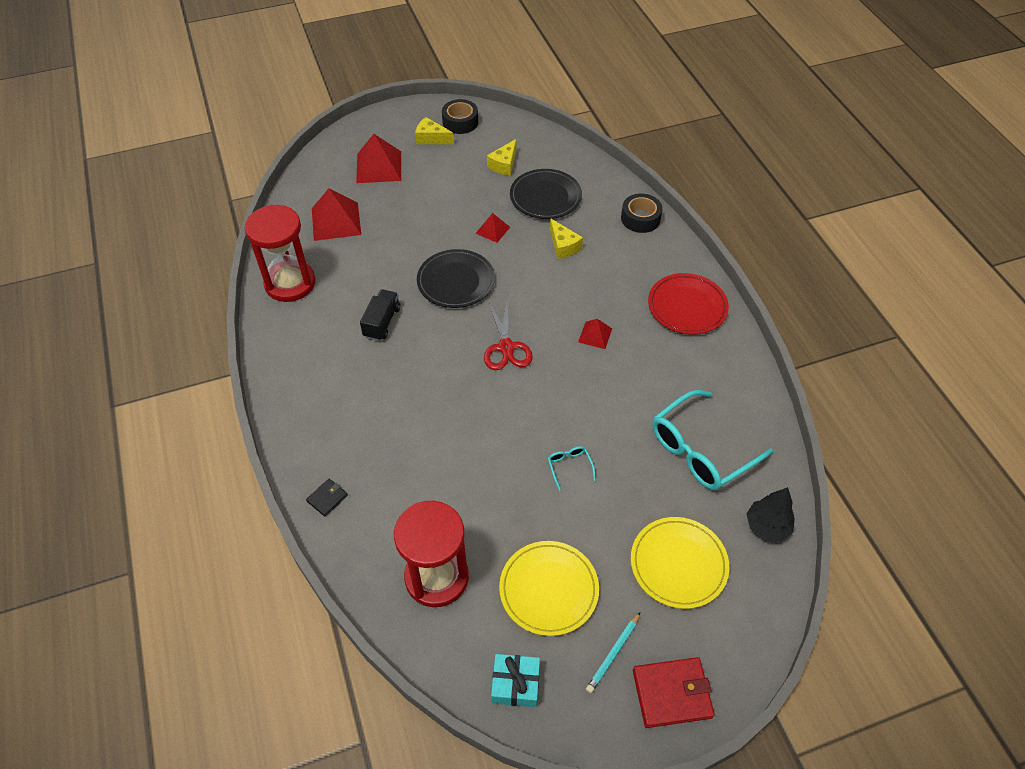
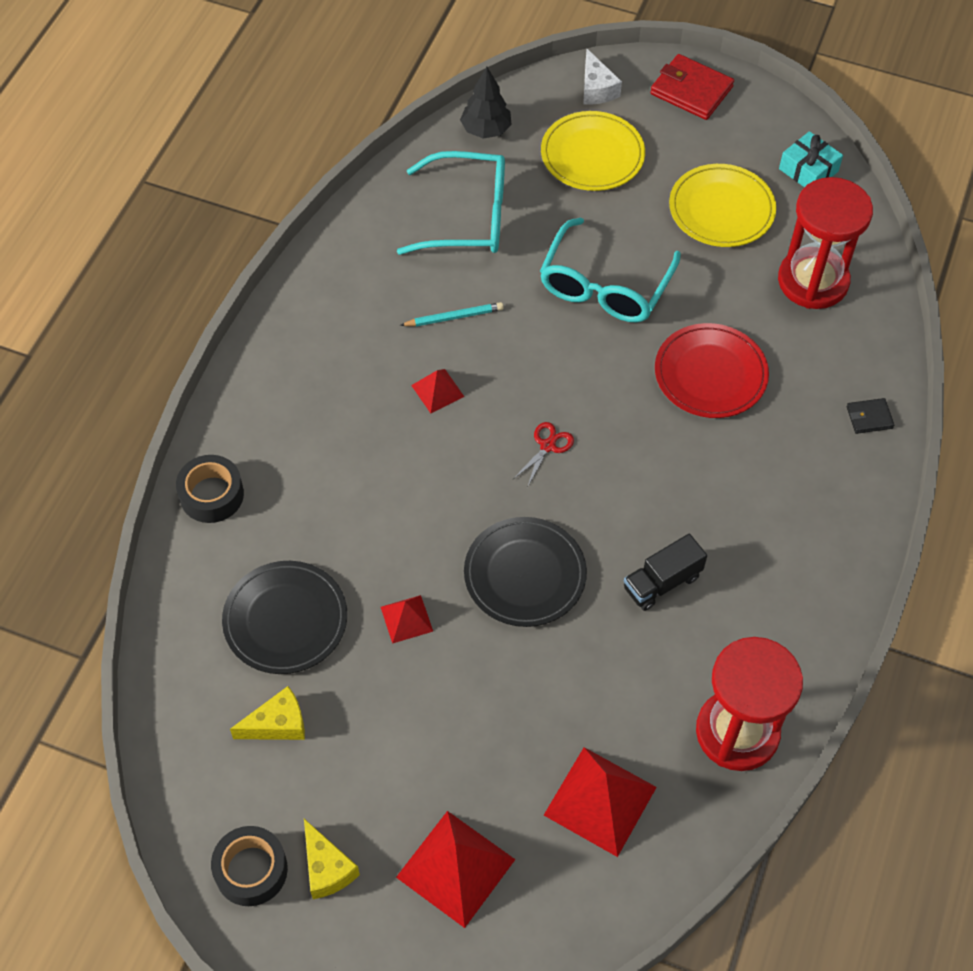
camera: 140 degrees left, 5 degrees up
(506, 347) = (547, 446): red scissors -> red scissors, size x0.60
(563, 246) = (347, 527): yellow cheese -> none
(569, 467) = (605, 286): turquoise glasses -> turquoise glasses, size x2.42
(613, 654) = (711, 138): turquoise pencil -> turquoise pencil (454, 317)
(687, 306) = (303, 350): red plate -> red plate (710, 374)
(739, 631) = (596, 89): none -> white cheese

